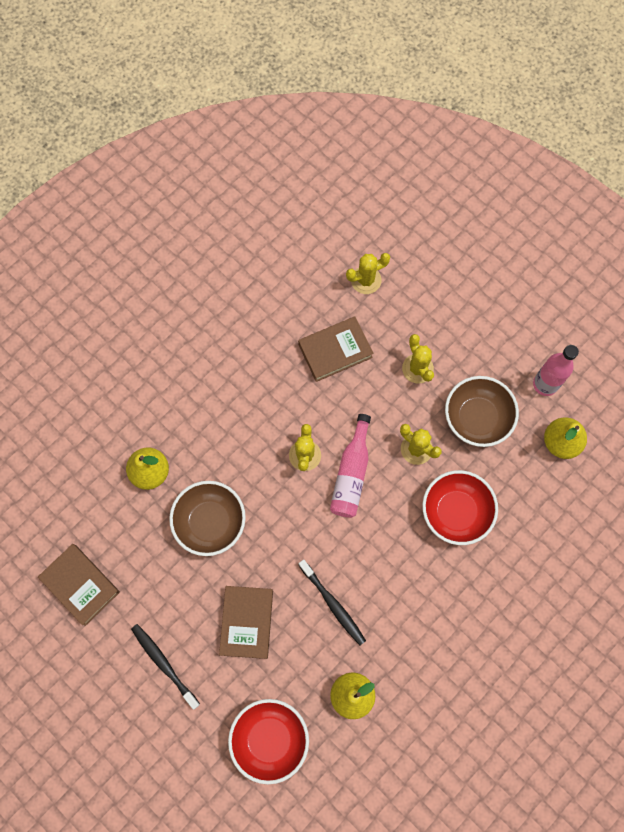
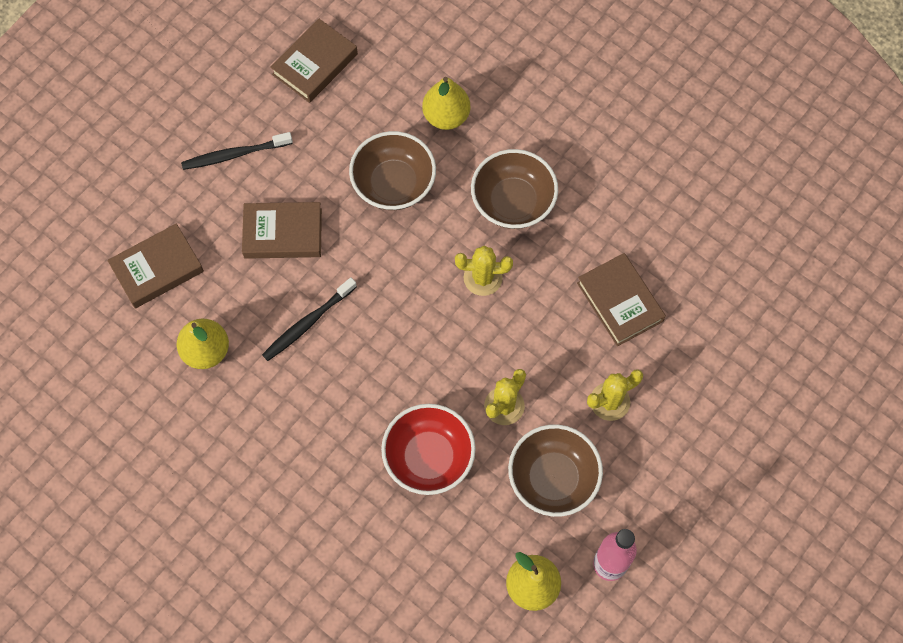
camera: 85 degrees right, 5 degrees down
(164, 664) = (234, 155): black toothbrush -> black toothbrush turned 150 degrees counterclockwise
(238, 424) = (513, 202): none -> brown bowl
(269, 739) = (157, 269): red bowl -> brown book
(351, 474) = (465, 332): pink bottle -> none
(366, 280) = (720, 331): yellow cactus -> none

